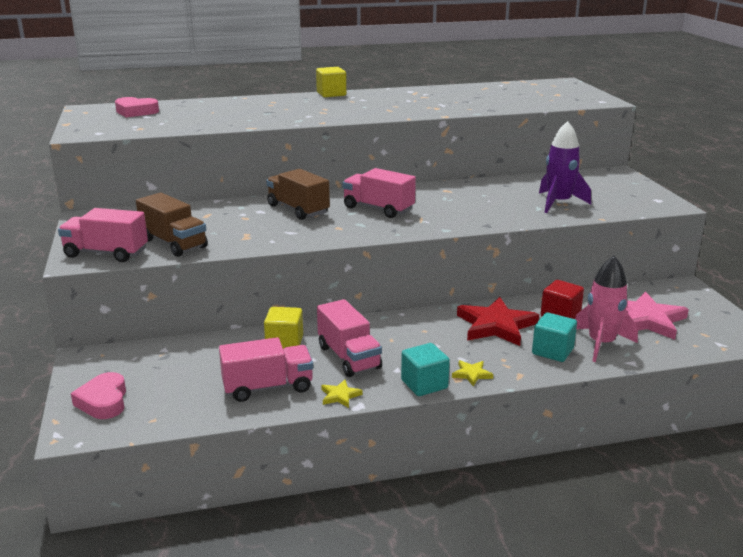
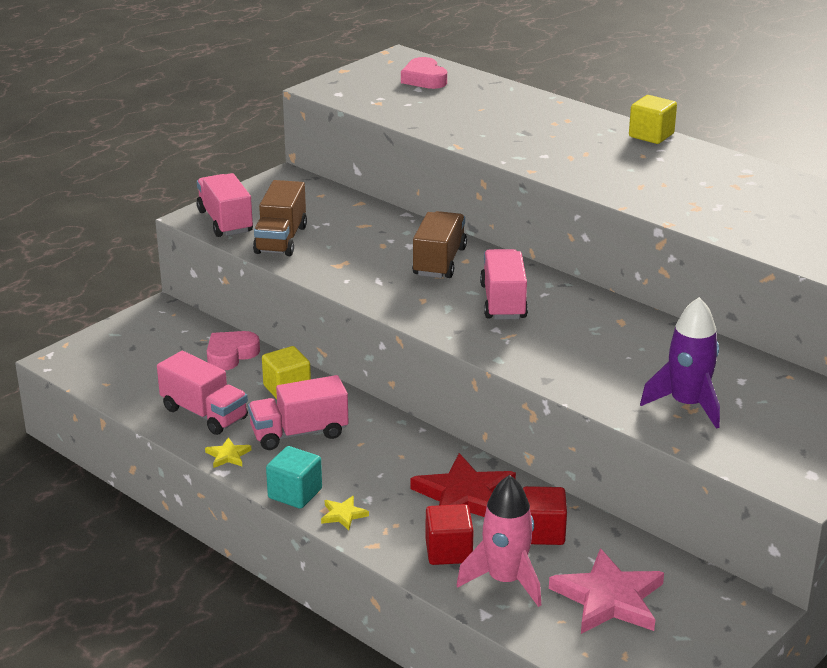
camera: 55 degrees right, 5 degrees up
(103, 401) = (109, 350): pink heart -> pink heart (231, 355)
(349, 357) = (299, 433): pink truck -> pink truck turned 45 degrees clockwise
(552, 351) = (448, 551): turquoise cube -> red cube

